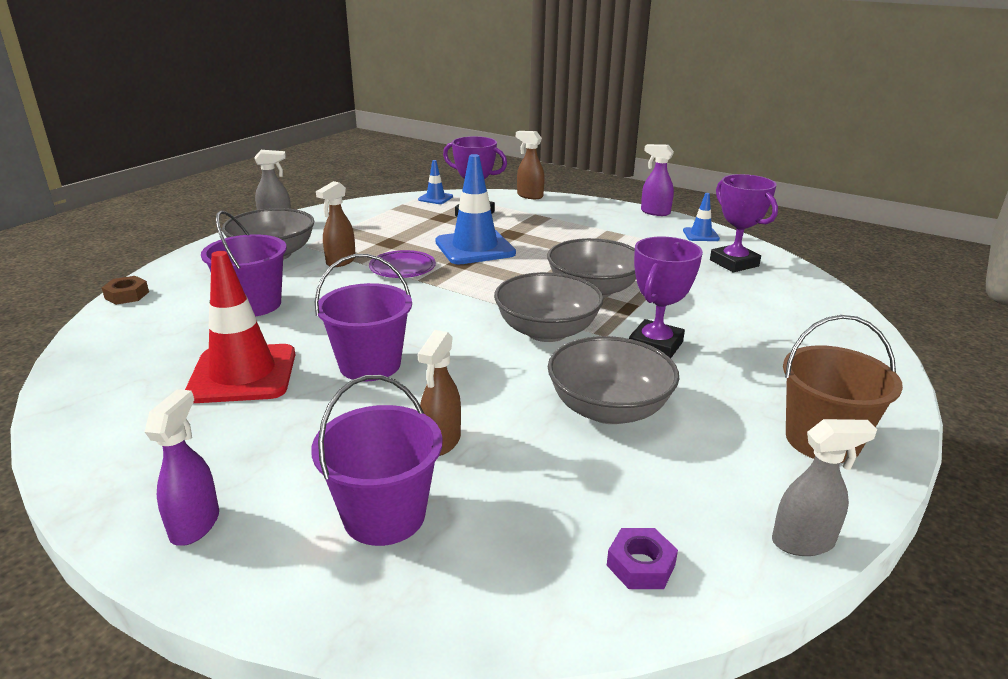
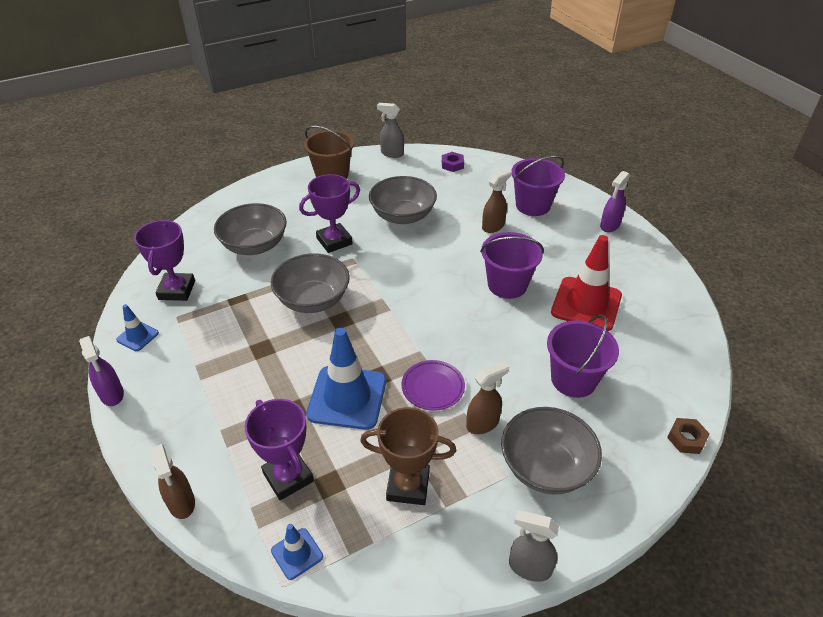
camera: 150 degrees left, 15 degrees up
(384, 227) = (408, 486): none -> brown trophy
(547, 331) = (383, 273): grey bowl -> grey bowl (254, 245)

